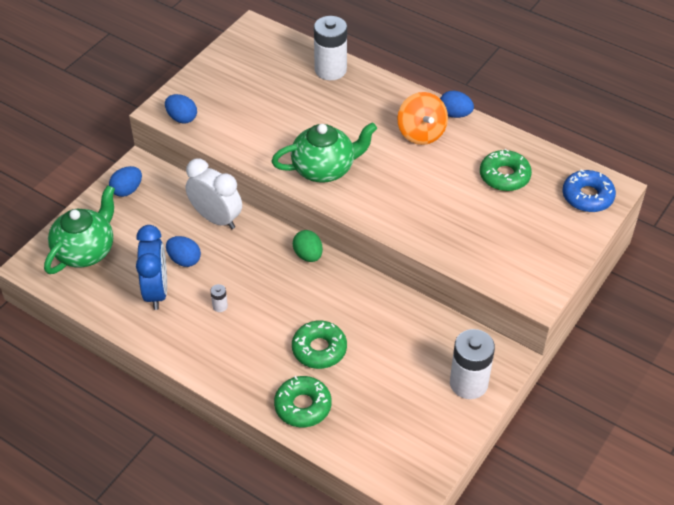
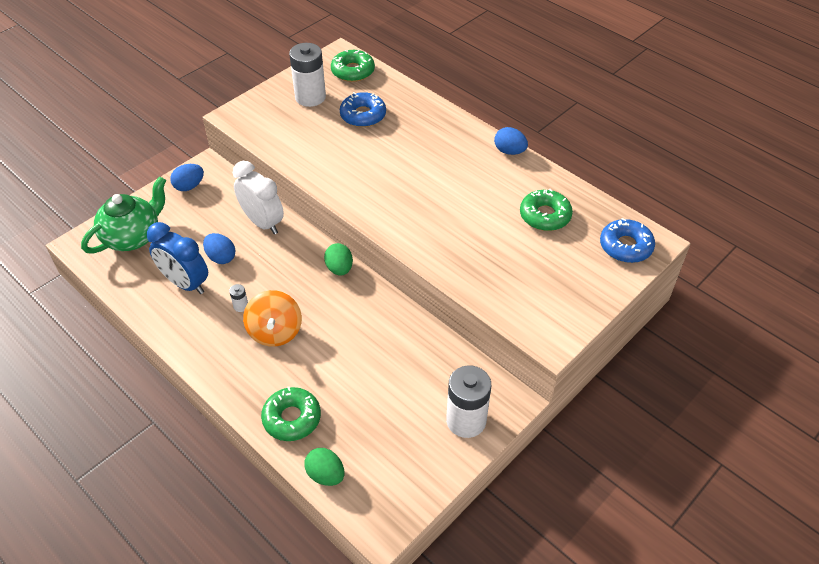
camera: 10 degrees right, 0 degrees up
(156, 291) = (185, 283): blue clock -> blue clock turned 120 degrees clockwise
(182, 118) = (249, 125): blue egg -> none
(297, 94) = (363, 115): none -> blue donut
(319, 349) = (324, 363): green donut -> green donut (353, 71)
(324, 169) = (369, 187): green teapot -> none
(330, 70) = (400, 97): white battery -> white battery (310, 97)
(350, 452) = (325, 475): none -> green egg
(421, 133) = (472, 165): orange spinning top -> orange spinning top (275, 332)

